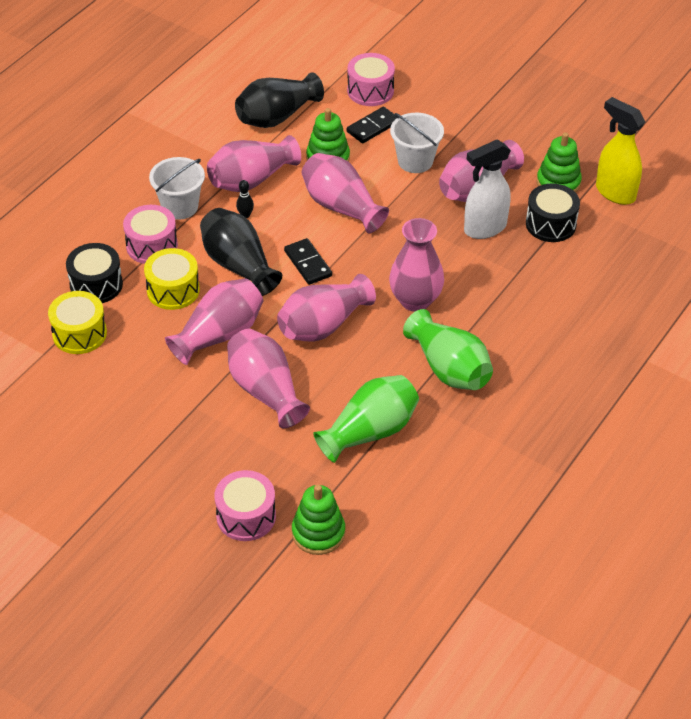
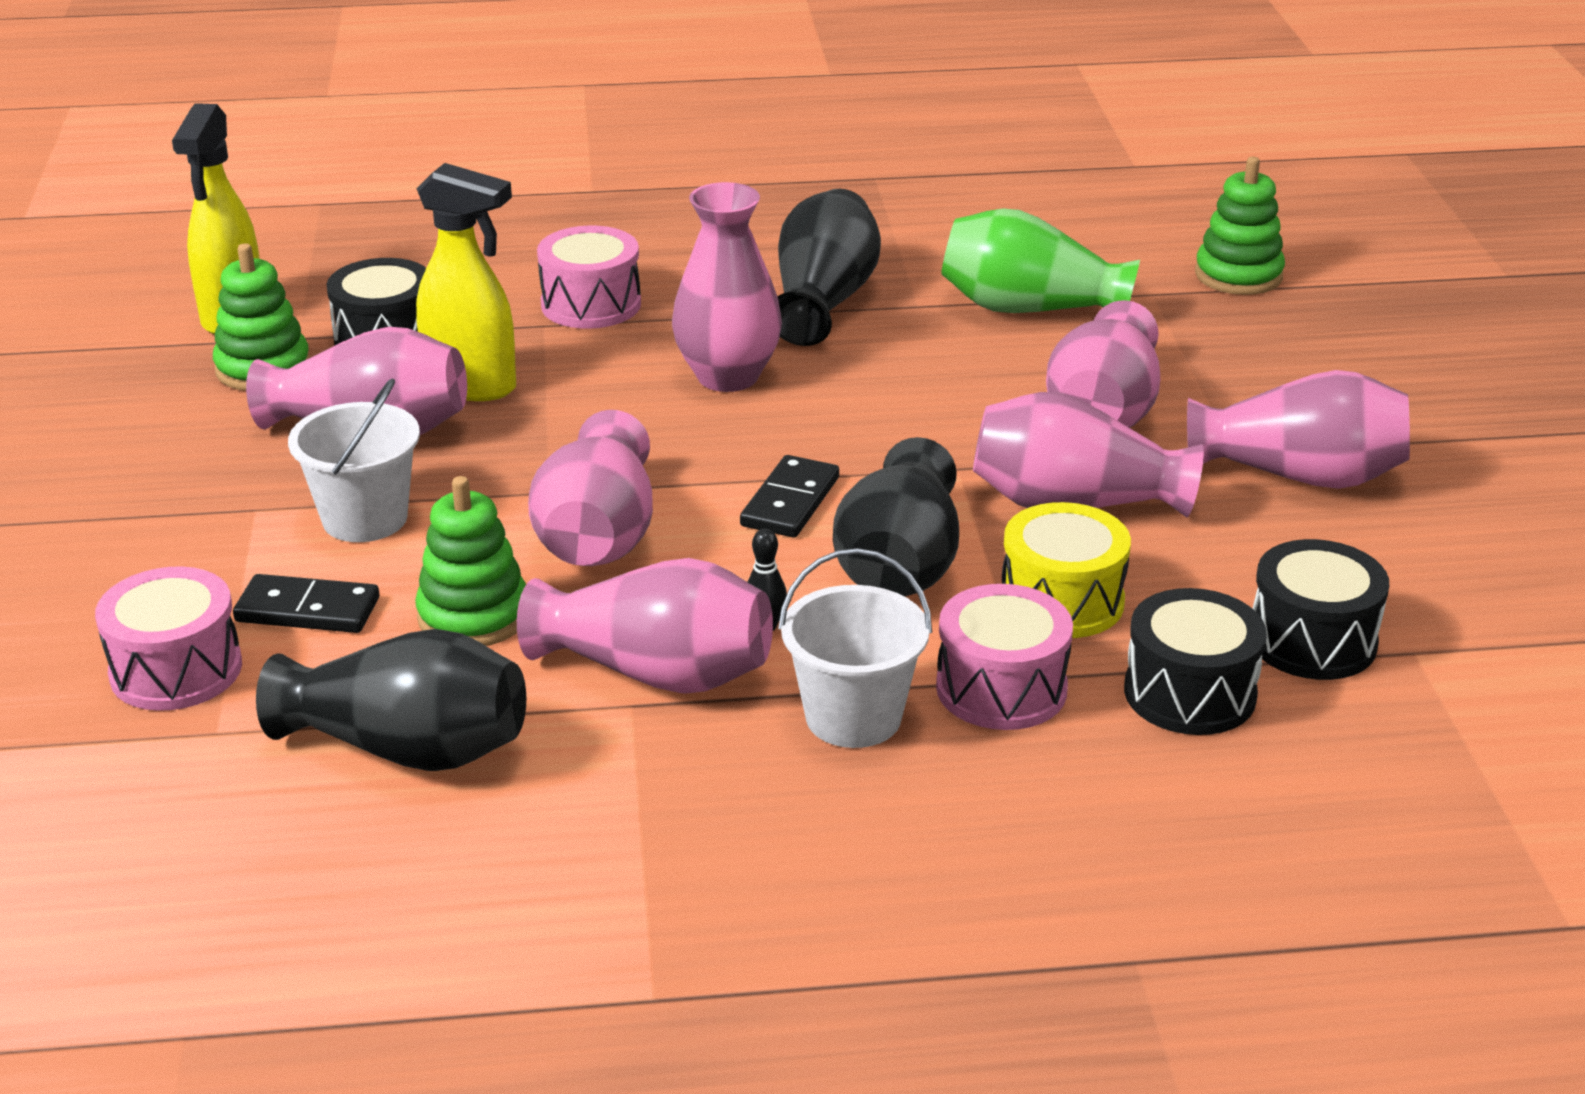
camera: 130 degrees left, 15 degrees down
(79, 333) = (1312, 641): yellow drum -> black drum
(246, 516) = (1313, 329): pink drum -> pink drum (591, 304)
(323, 325) = (902, 426): pink vase -> pink vase (1299, 475)
(449, 368) = (823, 301): green vase -> black vase
(484, 228) = (472, 386): white spray bottle -> yellow spray bottle

